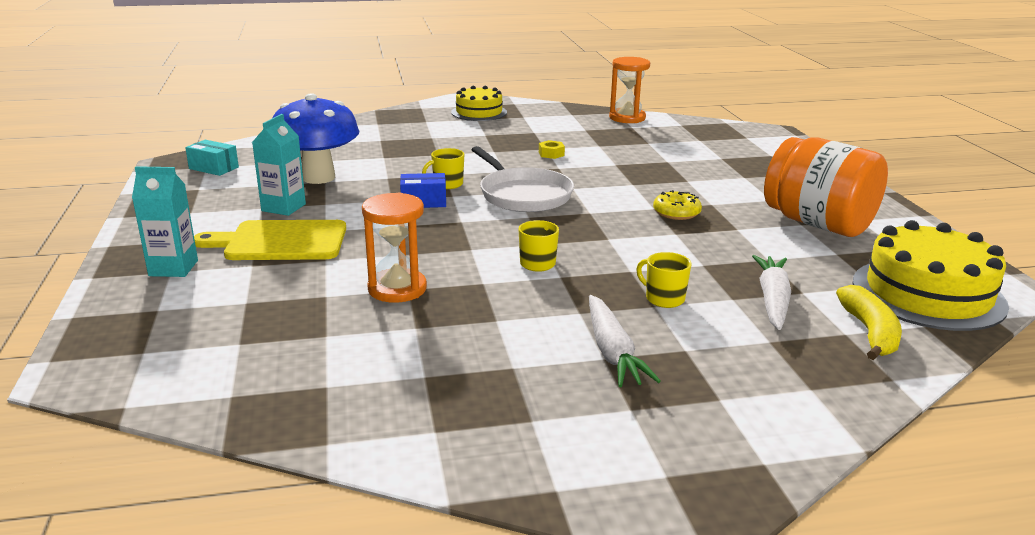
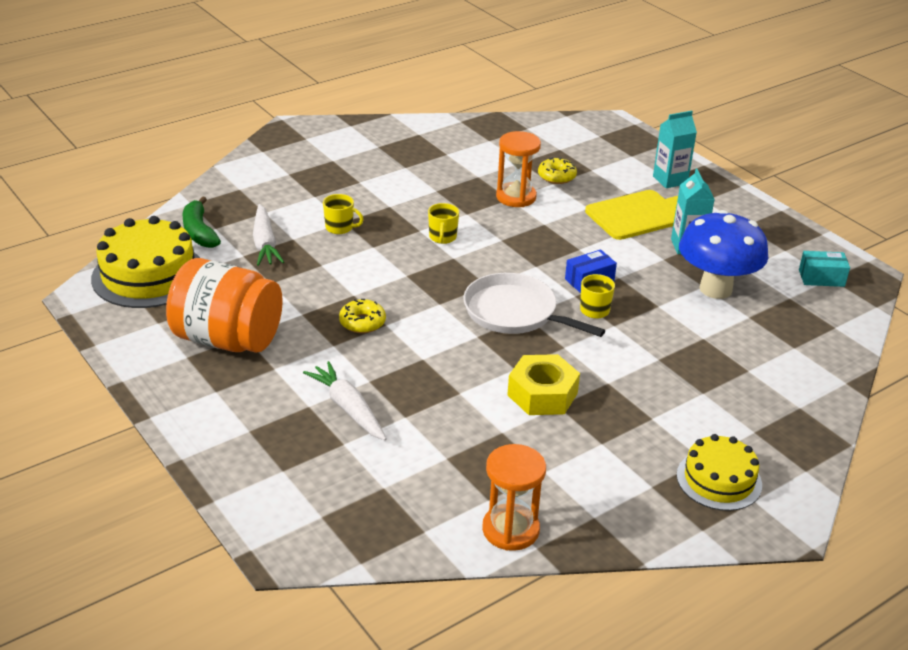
camera: 155 degrees right, 10 degrees up
(307, 303) = (556, 176): none -> yellow donut
(551, 154) = (542, 394): yellow nut -> yellow nut, size x2.12
(612, 352) = (356, 186): white carrot -> white carrot (348, 408)
(870, 332) = (199, 232): yellow banana -> green banana

